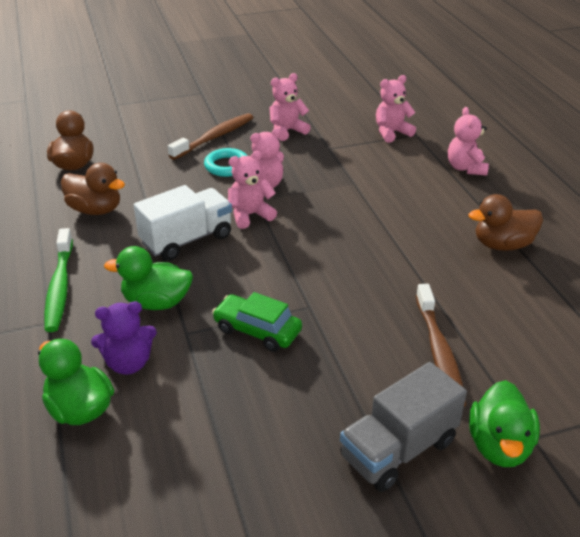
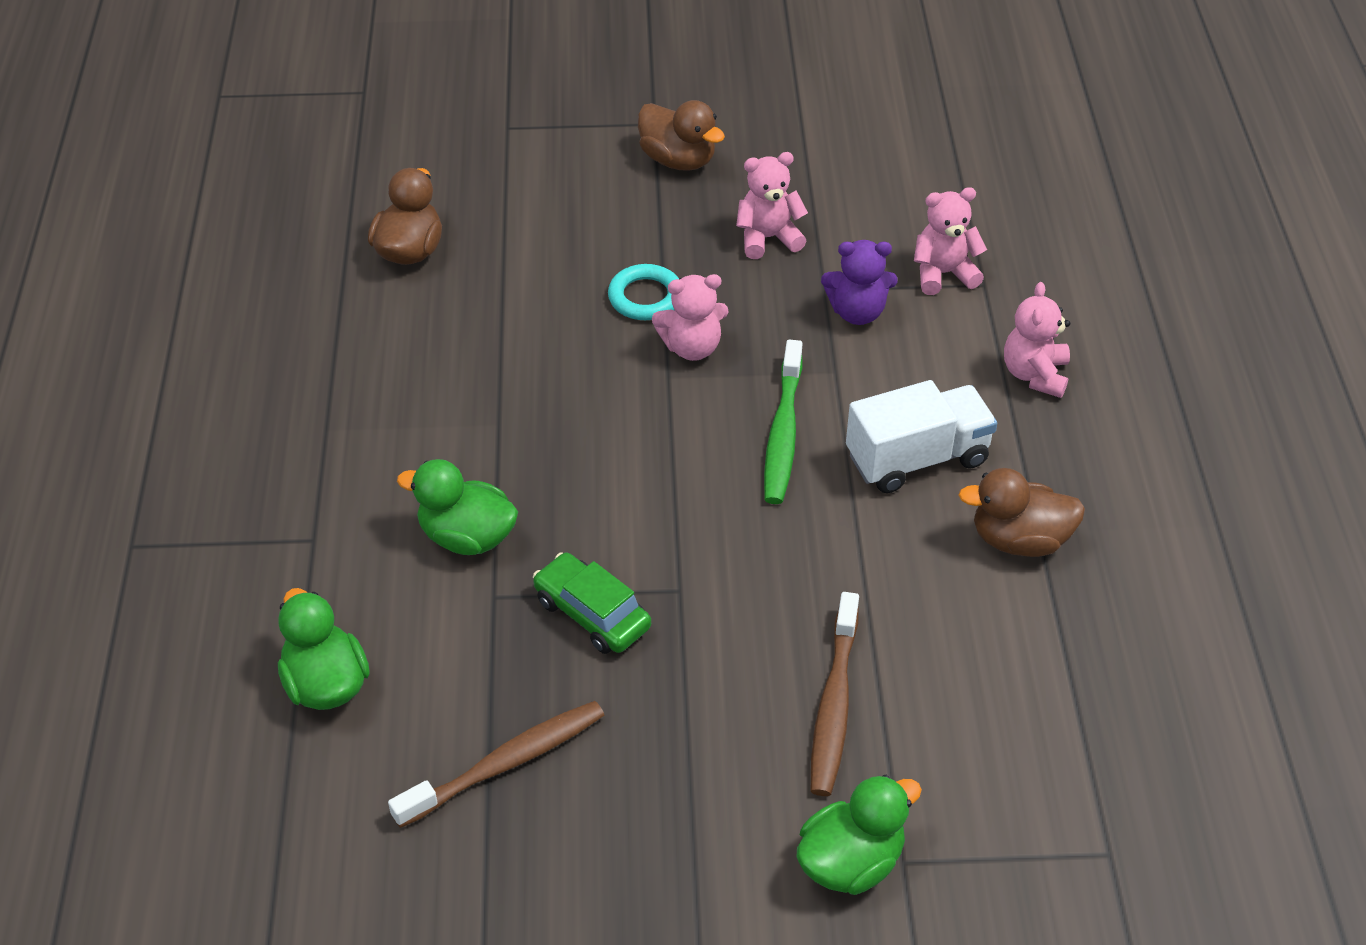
camera: 15 degrees right, 10 degrees up
(59, 287) = (340, 482): green toothbrush -> green toothbrush (783, 433)
(95, 210) = (421, 349): brown duck -> brown duck (678, 160)
(128, 363) = (404, 628): purple teddy bear -> purple teddy bear (857, 312)
(187, 239) = (541, 433): white truck -> white truck (917, 458)
(214, 137) = (644, 231): brown toothbrush -> brown toothbrush (505, 764)
(250, 215) = (649, 405): pink teddy bear -> none
(398, 449) = (714, 835): grey truck -> none
(499, 446) = (851, 862): green duck -> green duck turned 150 degrees counterclockwise

